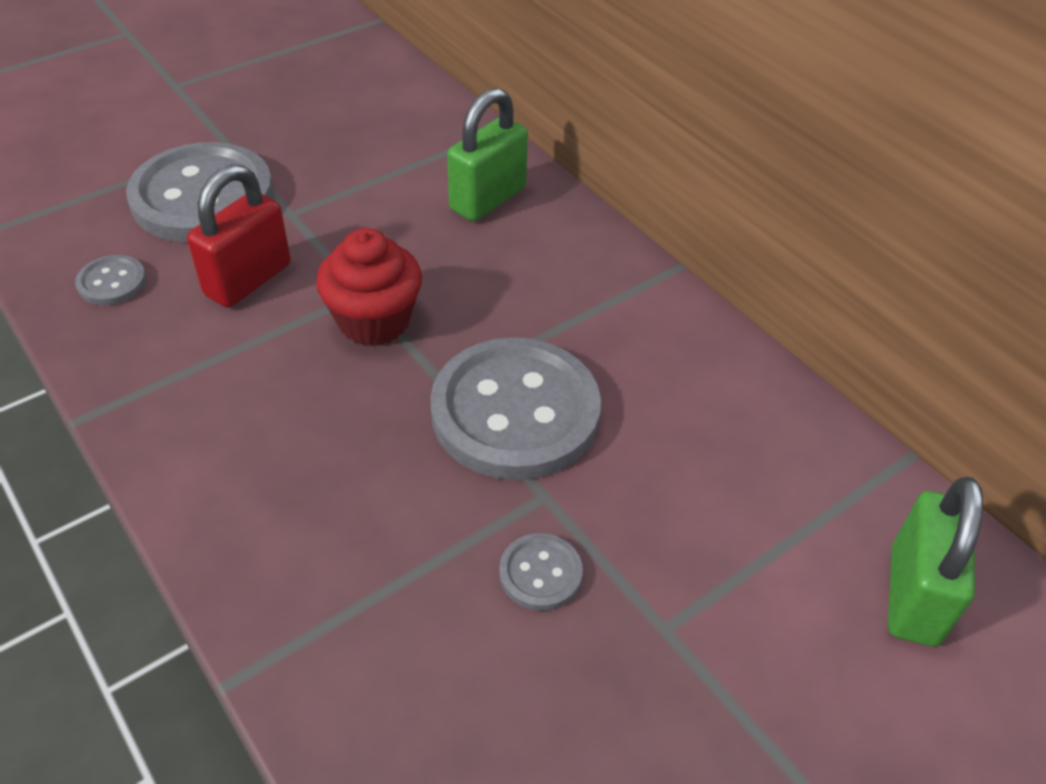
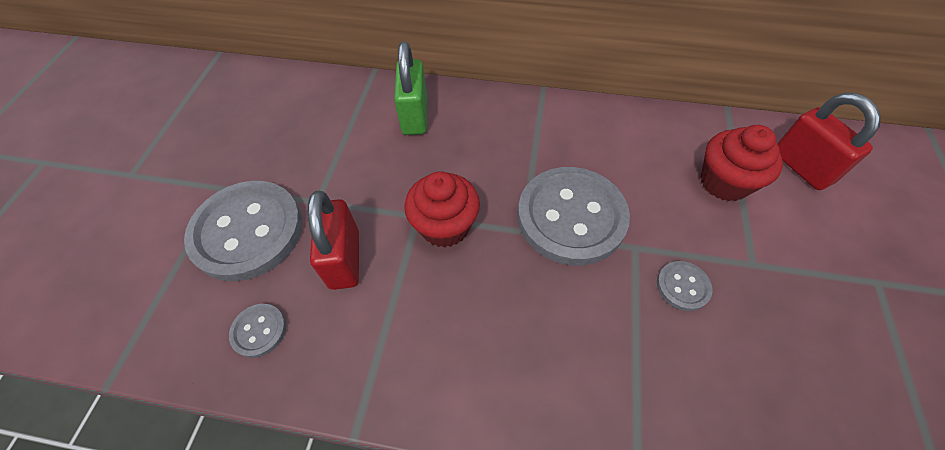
camera: 40 degrees left, 10 degrees up
(765, 524) = (724, 182): none -> red cupcake
(913, 595) = (801, 167): green padlock -> red padlock

